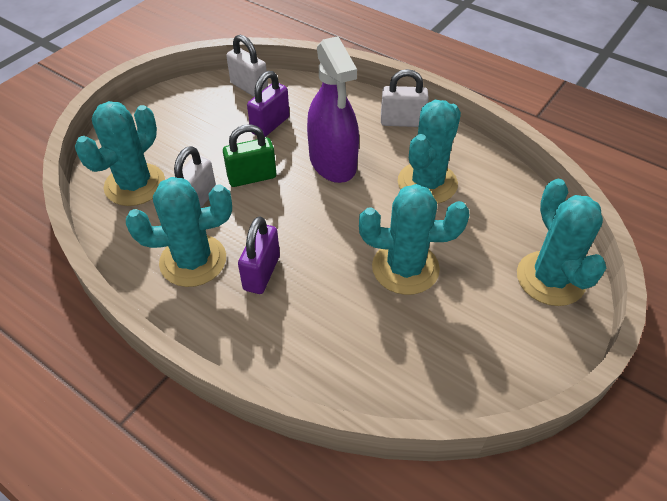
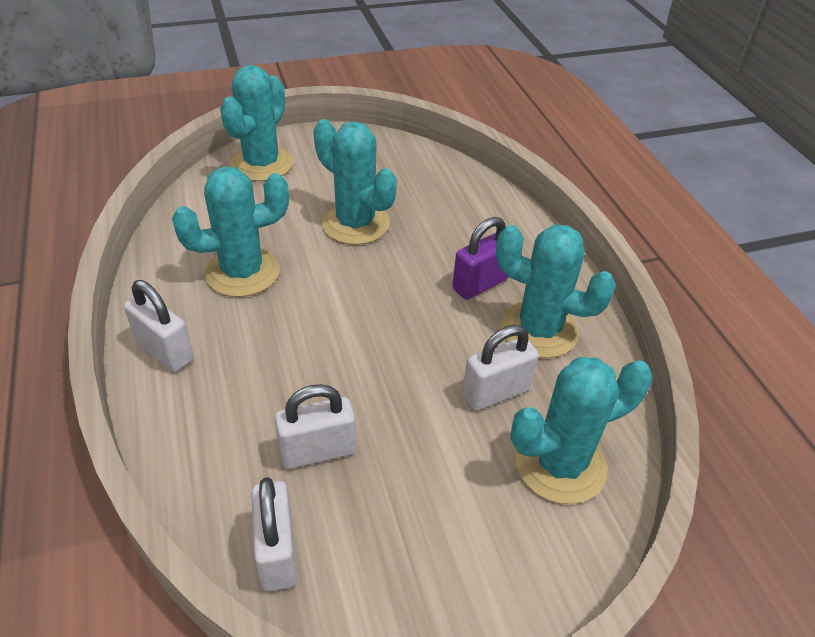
camera: 145 degrees left, 5 degrees down
(252, 177) = (409, 385): green padlock -> none
(270, 125) = (317, 451): purple padlock -> white padlock
(333, 162) = (302, 349): purple spray bottle -> none

